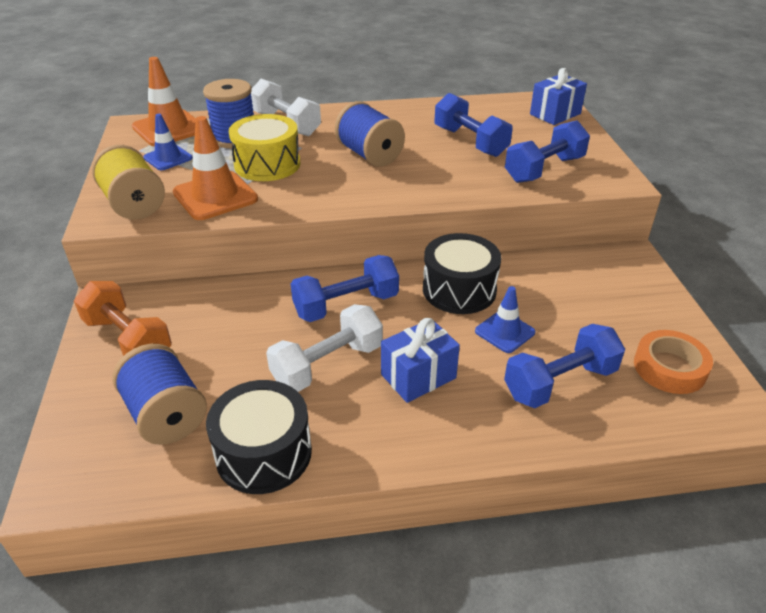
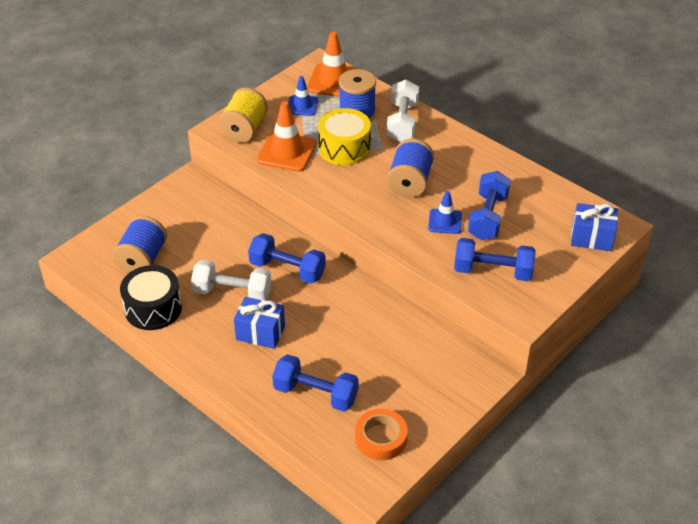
camera: 50 degrees right, 5 degrees up
(128, 339) = (174, 208): orange dumbbell -> none
(459, 290) = (355, 309): black drum -> none
(504, 332) = (336, 349): blue traffic cone -> blue traffic cone (445, 221)

